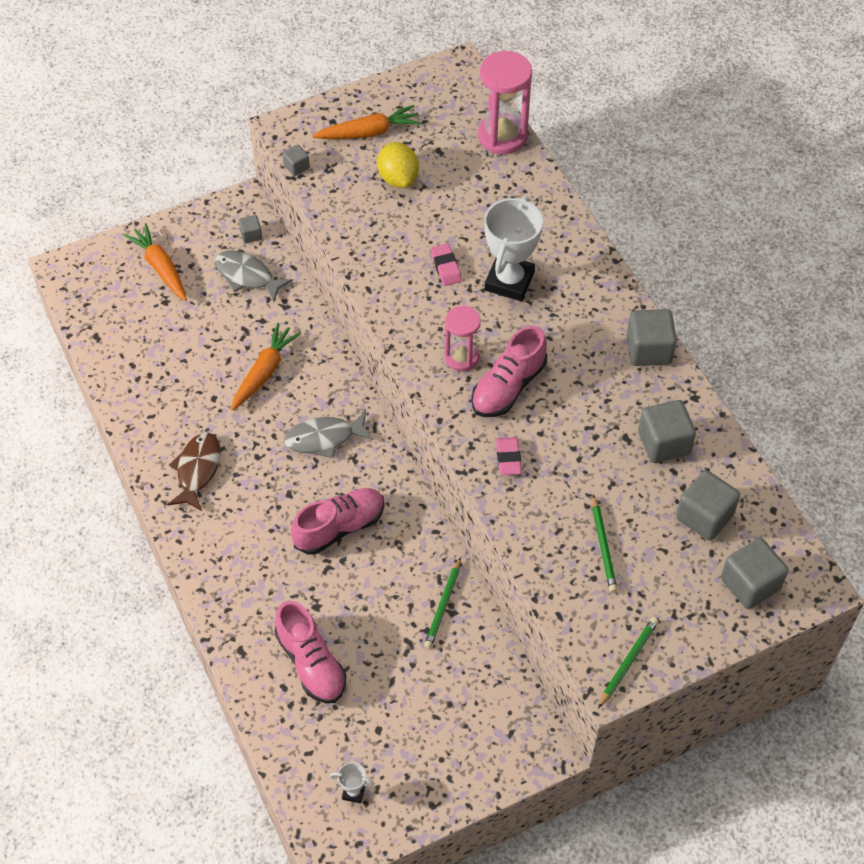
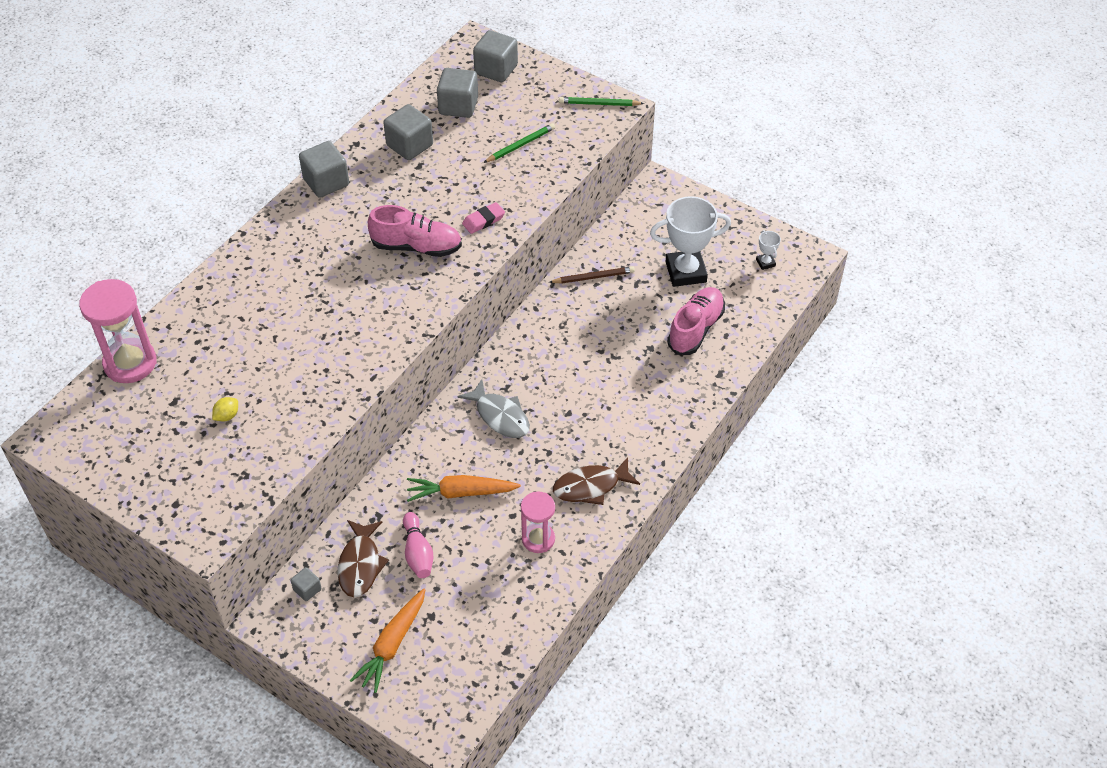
camera: 120 degrees left, 5 degrees down
(229, 317) = (418, 553): none -> pink bowling pin
(247, 276) = (360, 564): grey fish -> brown fish
(296, 167) = (255, 502): grey cube -> none
(339, 527) = (574, 366): pink shoe -> none
(369, 132) = (177, 466): orange carrot -> none
(398, 178) = (227, 416): yellow lemon -> yellow lemon, size x0.52
(443, 605) = (593, 277): green pencil -> brown pencil
(446, 267) = (316, 336): pink eraser -> none
(461, 357) = (406, 285): pink hourglass -> pink hourglass (538, 539)
(509, 281) = (306, 288): white trophy -> white trophy (685, 272)

